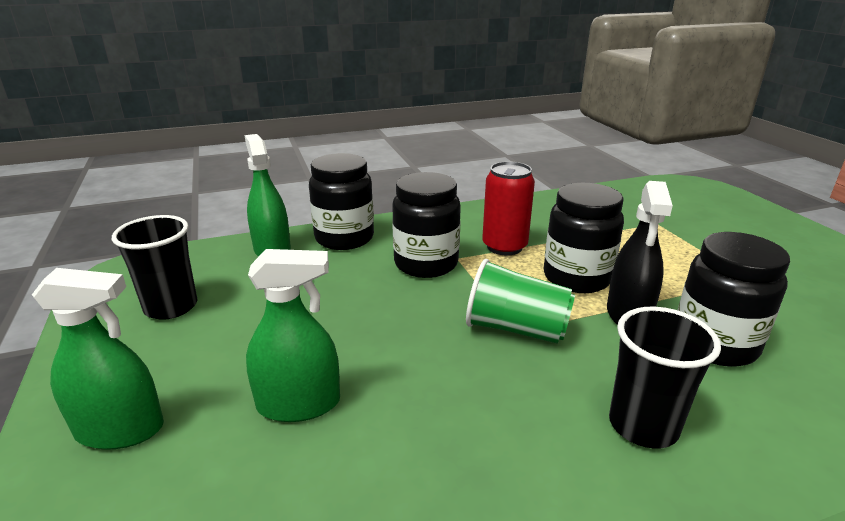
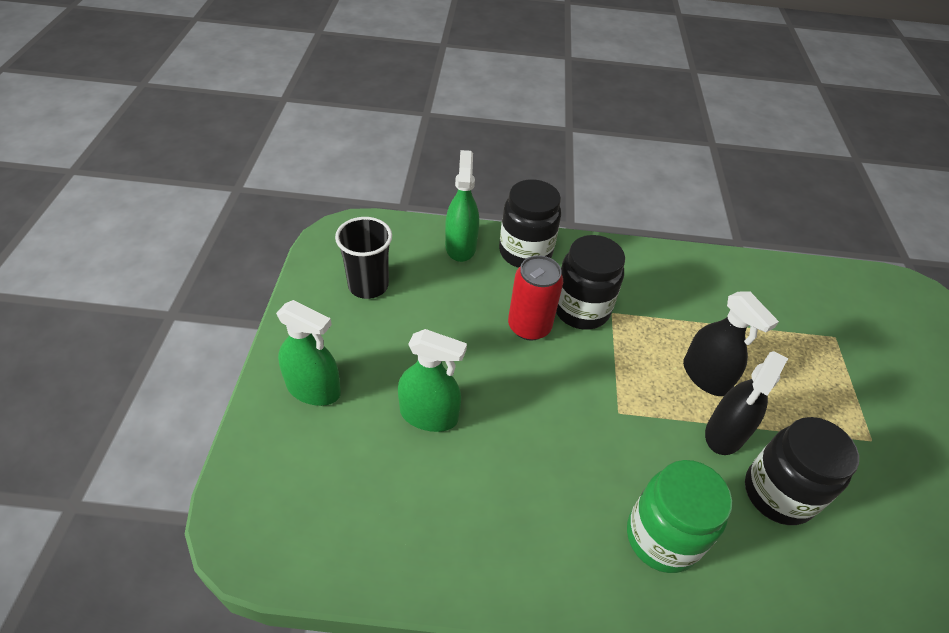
camera: 20 degrees right, 20 degrees up
(504, 246) = (662, 314): red can -> red can (529, 326)
(516, 329) = (618, 411): green cup -> none
(576, 278) = (705, 376): black jar -> black spray bottle
(643, 425) = (662, 537): black cup -> green jar

